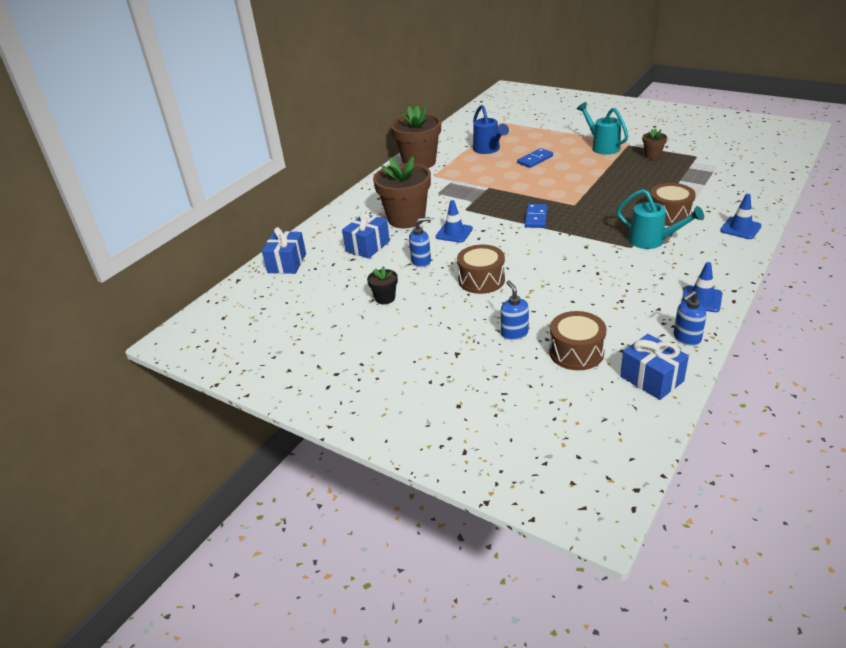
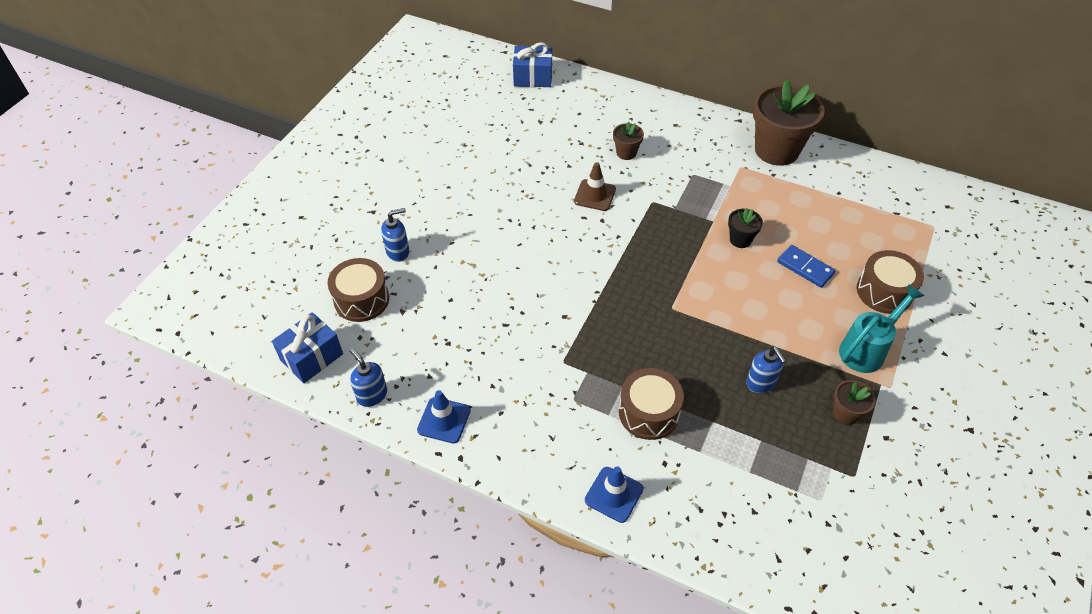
camera: 80 degrees right, 15 degrees up
(367, 246) = (565, 129): blue gift -> none
(385, 298) = (466, 153): black flower pot -> black flower pot (740, 240)
(406, 219) = (626, 153): brown flower pot -> brown flower pot, size x0.46
(421, 261) = (533, 173): blue soap dispenser -> blue soap dispenser (761, 383)
(454, 233) = (595, 195): blue traffic cone -> brown traffic cone
(481, 280) = (495, 223): brown drum -> brown drum (884, 292)
(488, 150) = (828, 216): blue watering can -> none
(536, 218) = (634, 269): blue domino -> none
(652, 241) = (577, 386): turquoise watering can -> none

